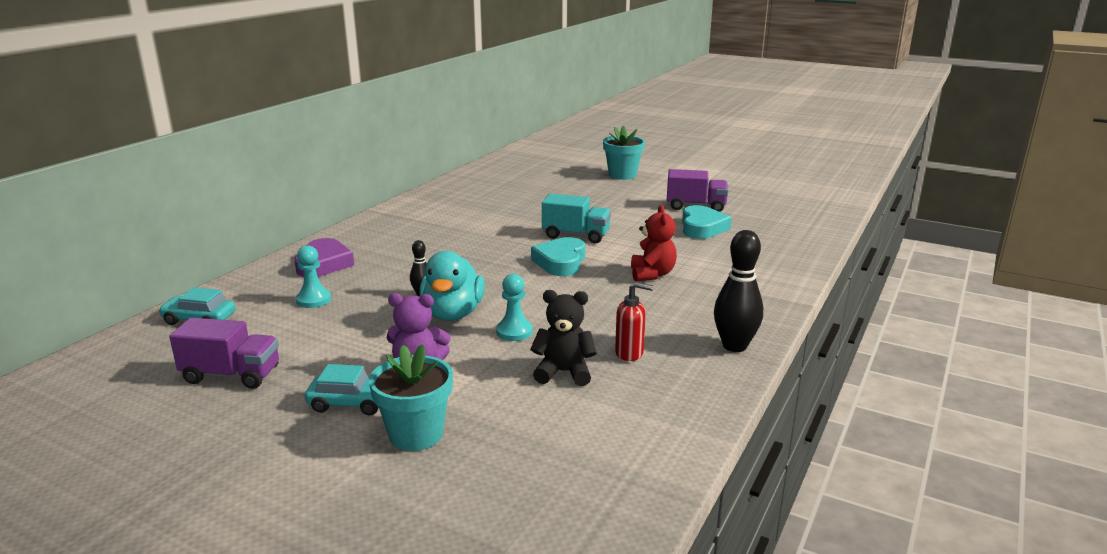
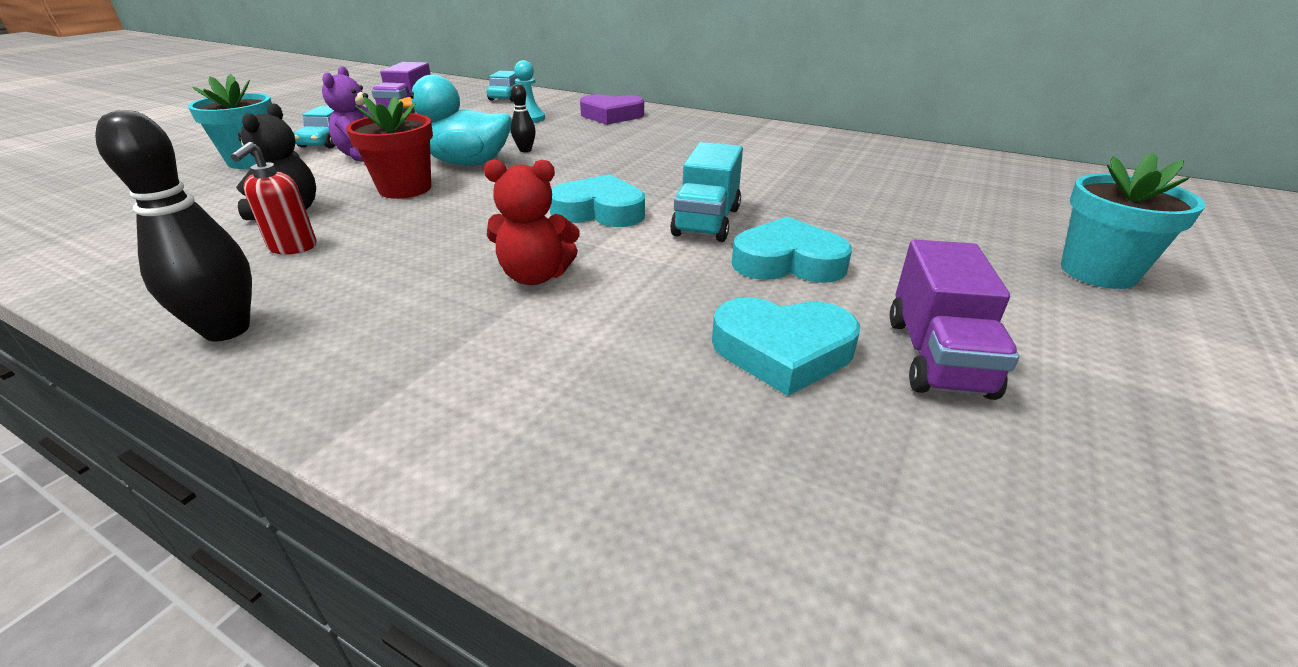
camera: 90 degrees right, 10 degrees up
(514, 332) = (405, 189): turquoise pawn -> red flower pot
(623, 221) = (788, 262): none -> turquoise heart

